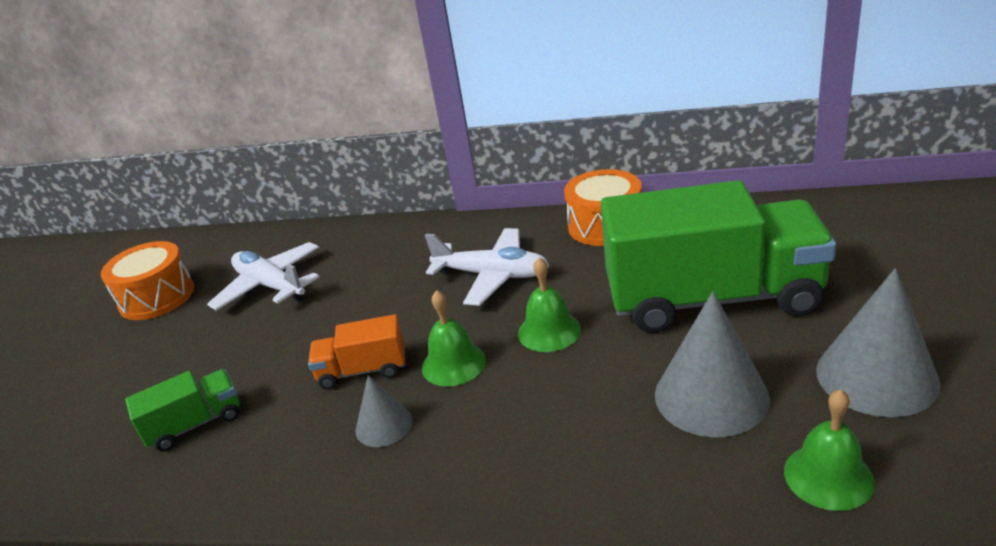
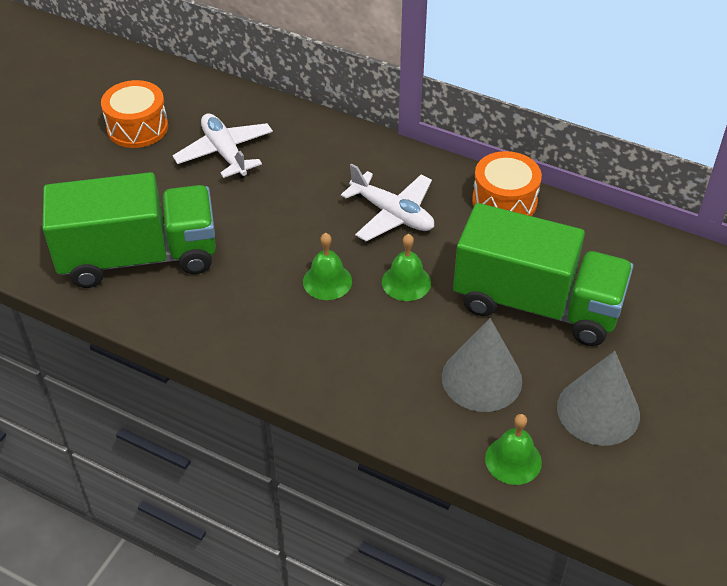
camera: 15 degrees right, 15 degrees up
(195, 424) = (139, 257): green truck -> green truck, size x2.28
(363, 370) = (264, 260): orange truck -> none
(384, 425) = (261, 310): grey cone -> none

